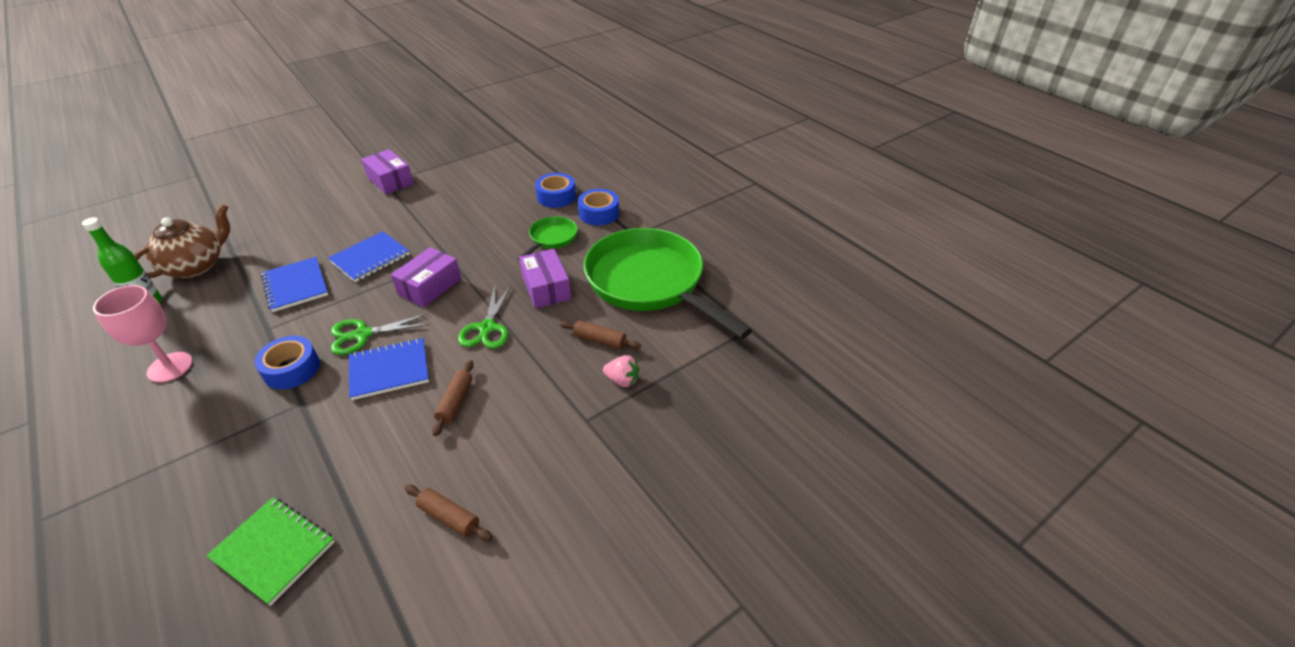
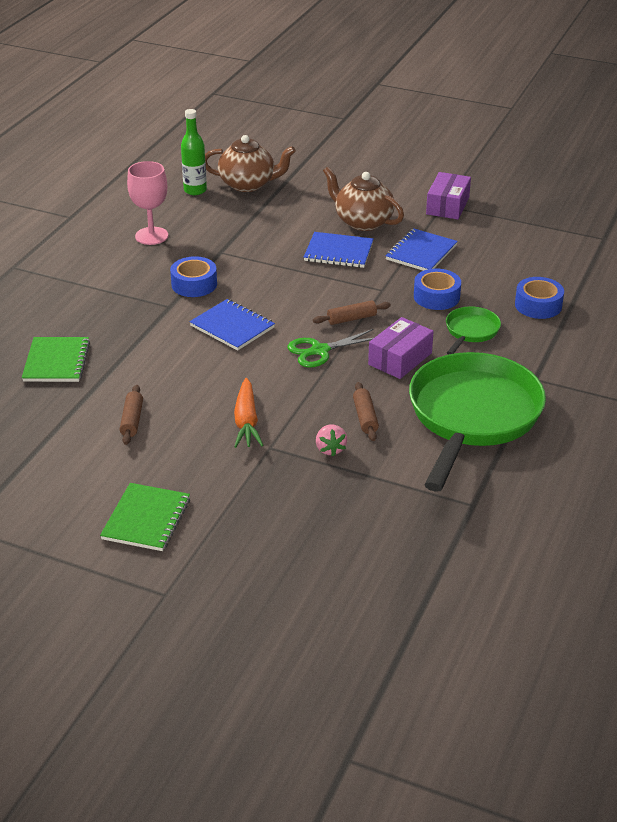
camera: 60 degrees right, 5 degrees down
(296, 286) = (273, 237): blue notebook -> blue notebook (421, 252)
(349, 228) = (363, 222): none -> brown teapot
(363, 335) = (254, 295): green scissors -> none
(430, 286) = (337, 298): purple box -> none
(455, 402) = (230, 373): brown rolling pin -> brown rolling pin (351, 319)
(536, 421) = (246, 421): none -> orange carrot
(552, 238) = (471, 331): green pan -> green pan turned 60 degrees counterclockwise
(599, 213) = (542, 342): blue tape -> blue tape (436, 297)
(616, 573) = (146, 519): none -> green notebook

